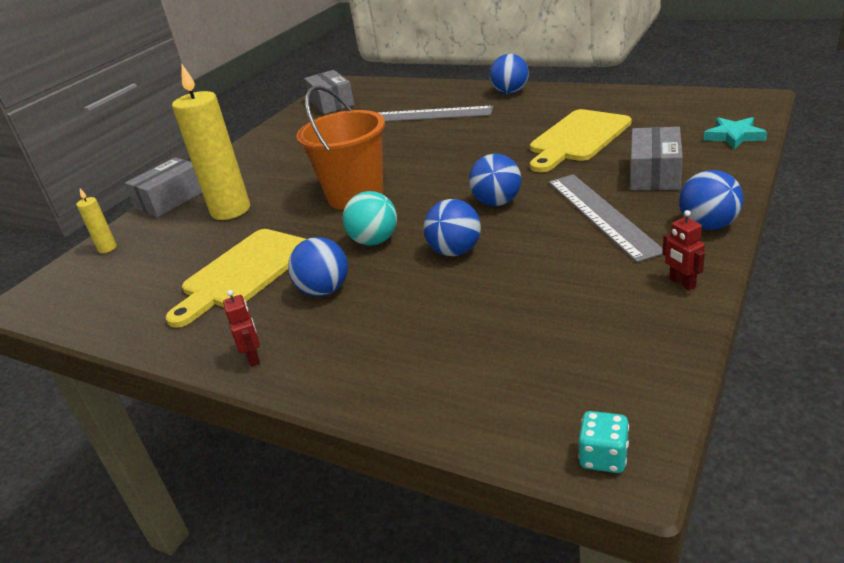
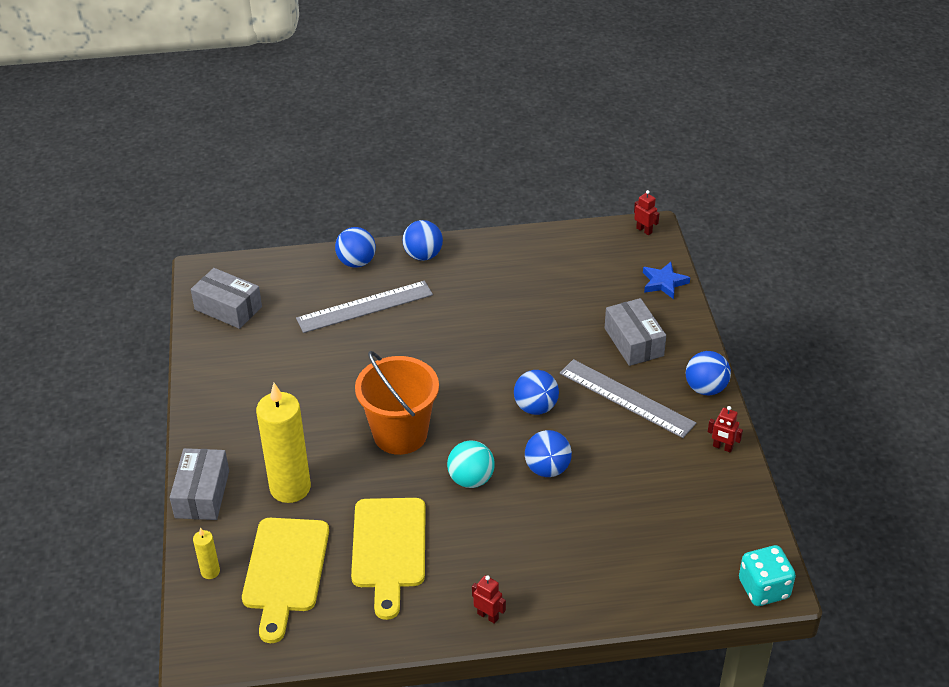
camera: 40 degrees left, 10 degrees up
(324, 290) = (479, 541): blue ball -> blue ball (356, 262)
(577, 138) = (541, 312): yellow cutting board -> yellow cutting board (285, 571)
(603, 457) = (763, 589): turquoise dice -> turquoise dice, size x1.60
(734, 136) = (664, 282): turquoise star -> blue star
(746, 99) = (644, 230): none -> red robot

